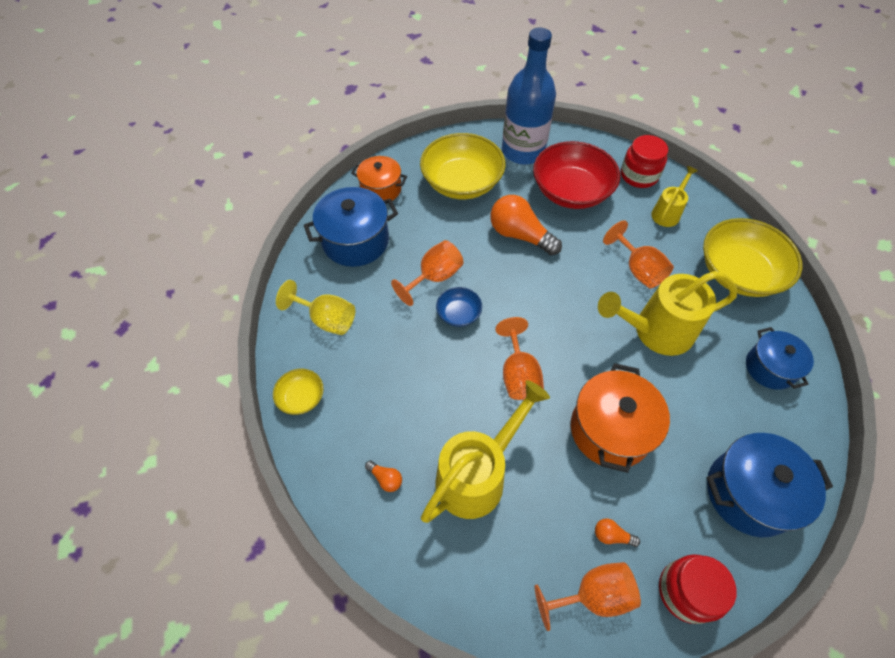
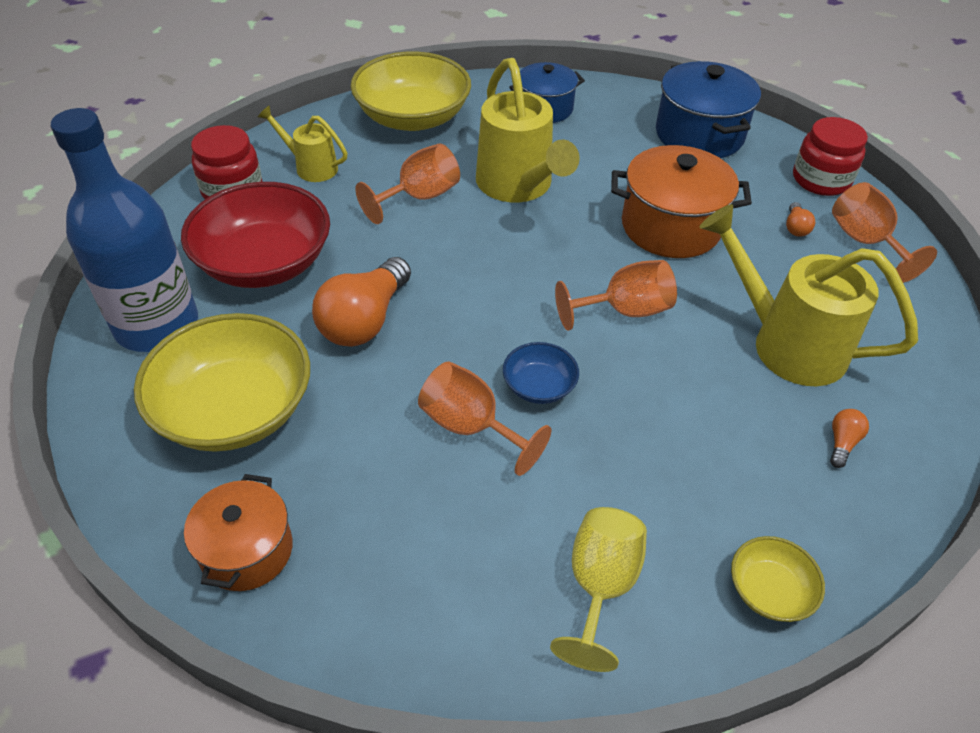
camera: 100 degrees left, 10 degrees down
(355, 241) = (399, 573): blue pot -> none

